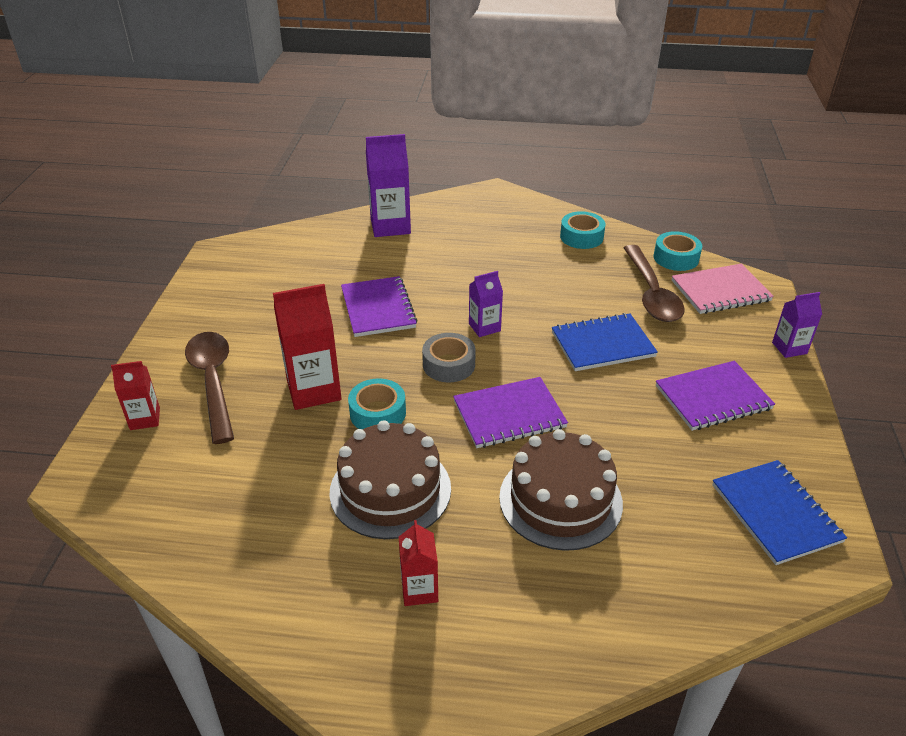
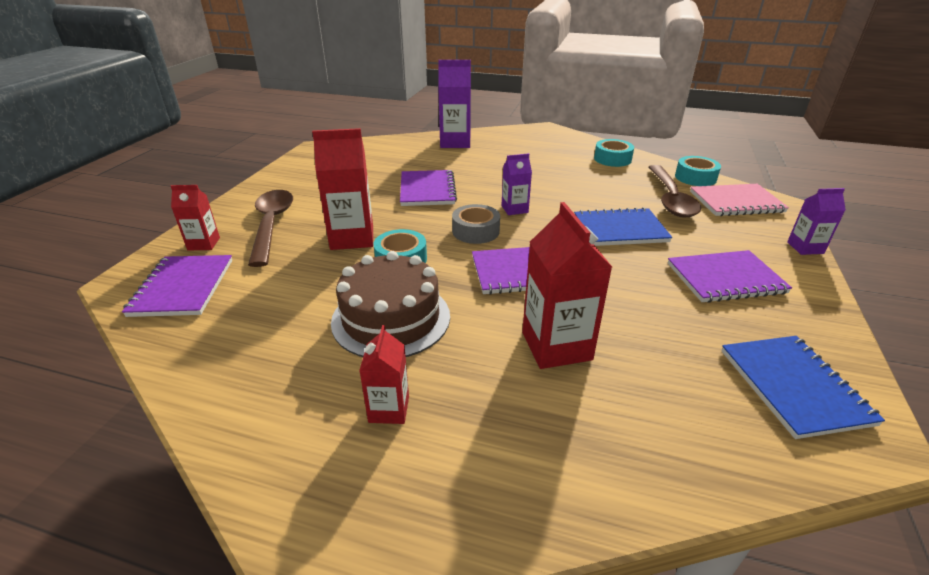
camera: 10 degrees right, 5 degrees down
(150, 481) = (183, 287): none -> purple notebook
(560, 500) = (556, 346): brown cake -> red carton

